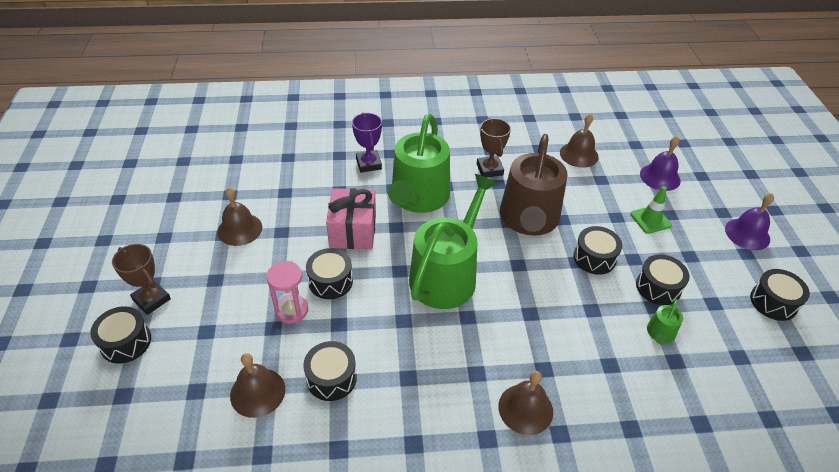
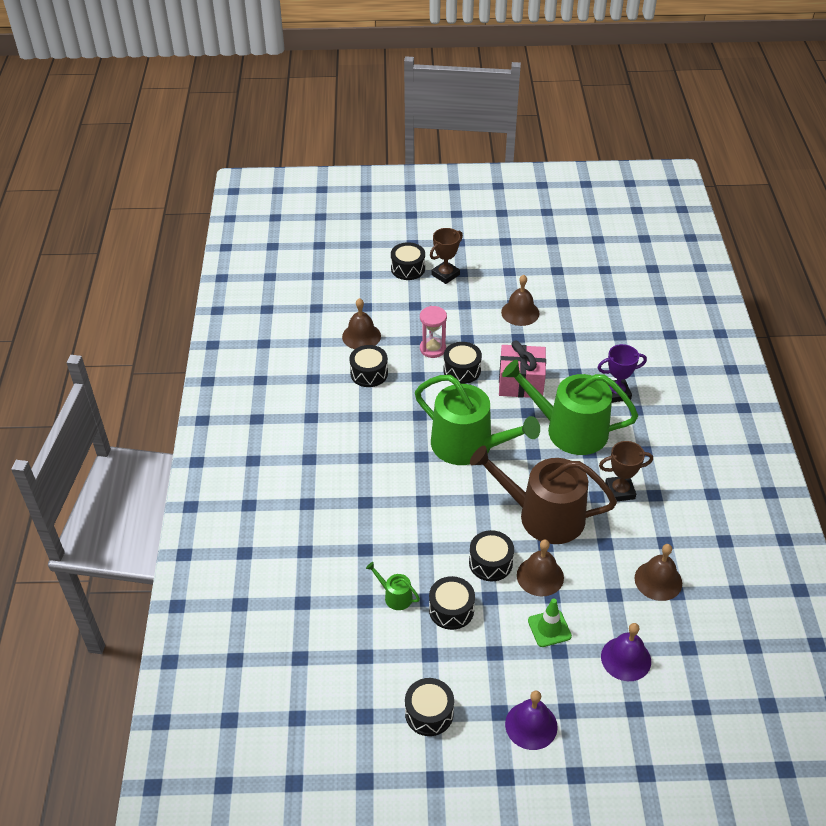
camera: 95 degrees right, 0 degrees up
(525, 409) = (330, 485): brown bell -> brown bell (540, 576)

